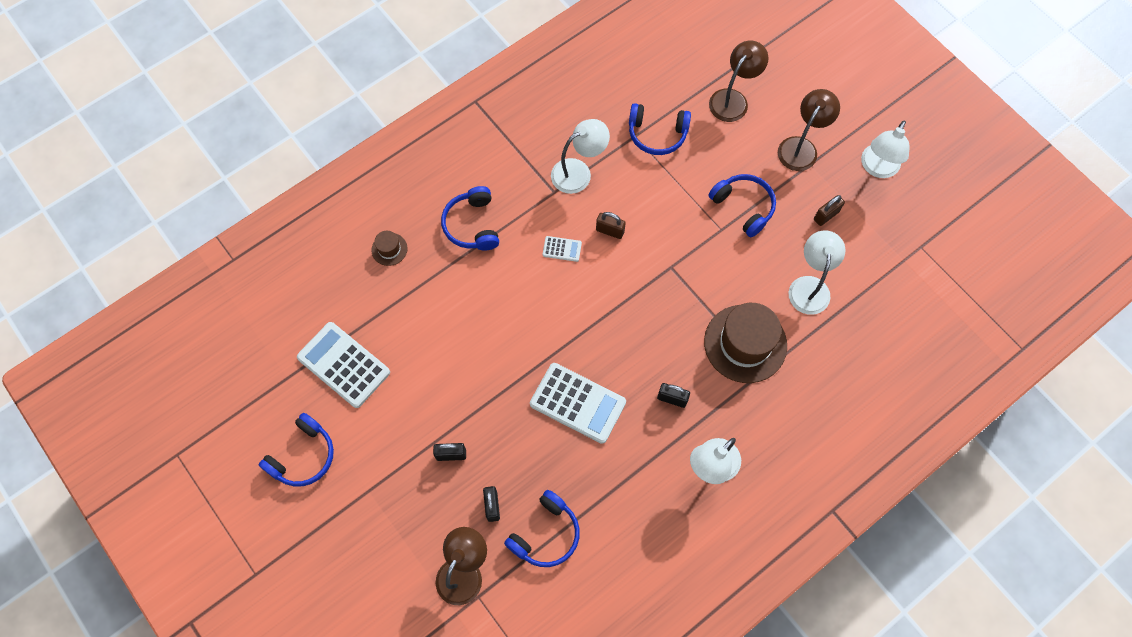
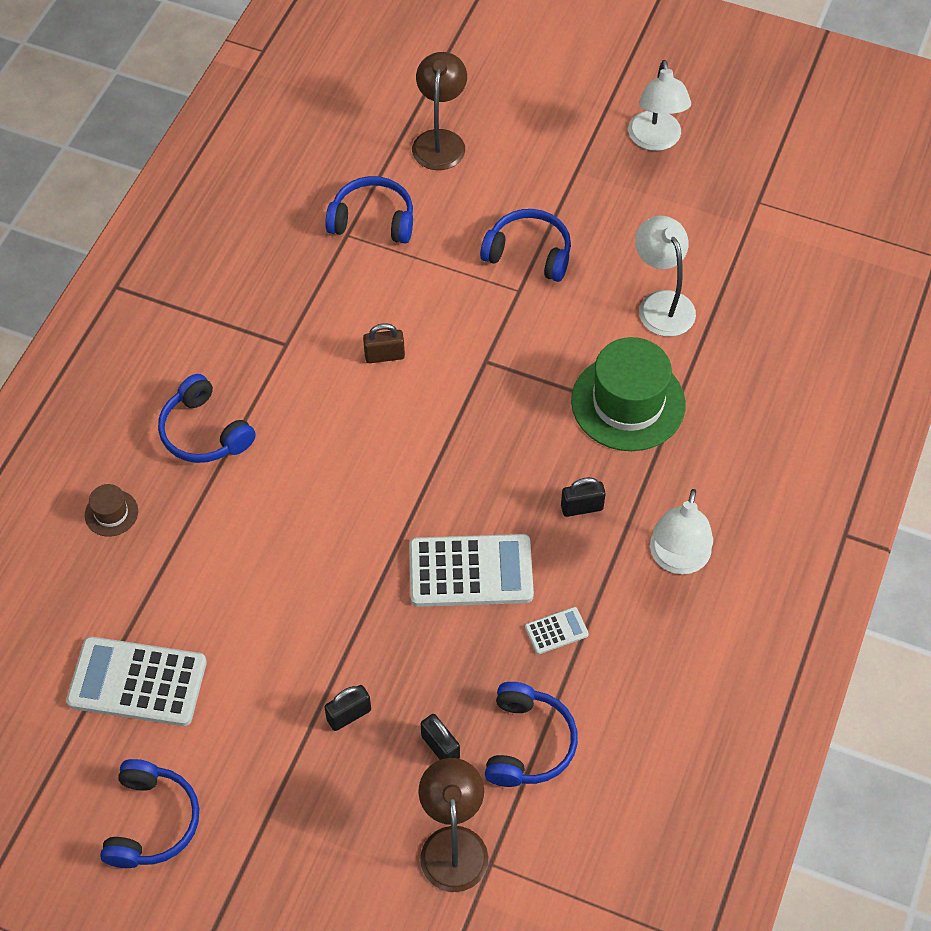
camera: 30 degrees left, 10 degrees down
(562, 249) = (337, 405): white calculator -> white calculator (556, 631)
(578, 172) = (302, 307): white lamp -> none
(657, 134) = (373, 220): blue headphones -> blue headphones turned 150 degrees counterclockwise
(745, 343) = (628, 403): brown hat -> green hat
(801, 147) = (554, 157): brown lamp -> none
(826, 215) = (630, 218): brown padlock -> none

